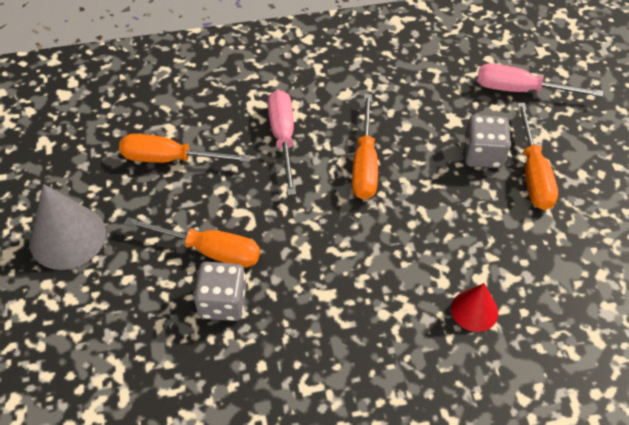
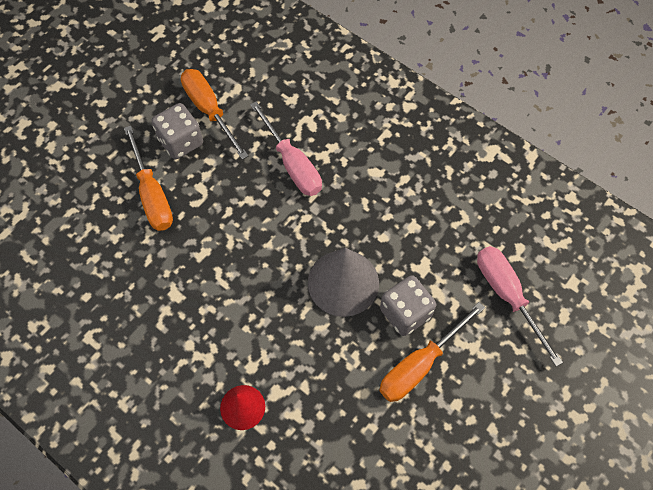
camera: 50 degrees right, 10 degrees up
(67, 237) = (95, 106): grey cone -> grey cone (343, 282)
(223, 302) = (116, 235): grey dice -> grey dice (181, 142)
(283, 138) = (292, 164): pink screwdriver -> pink screwdriver turned 105 degrees clockwise
(365, 164) = (317, 235): orange screwdriver -> none

